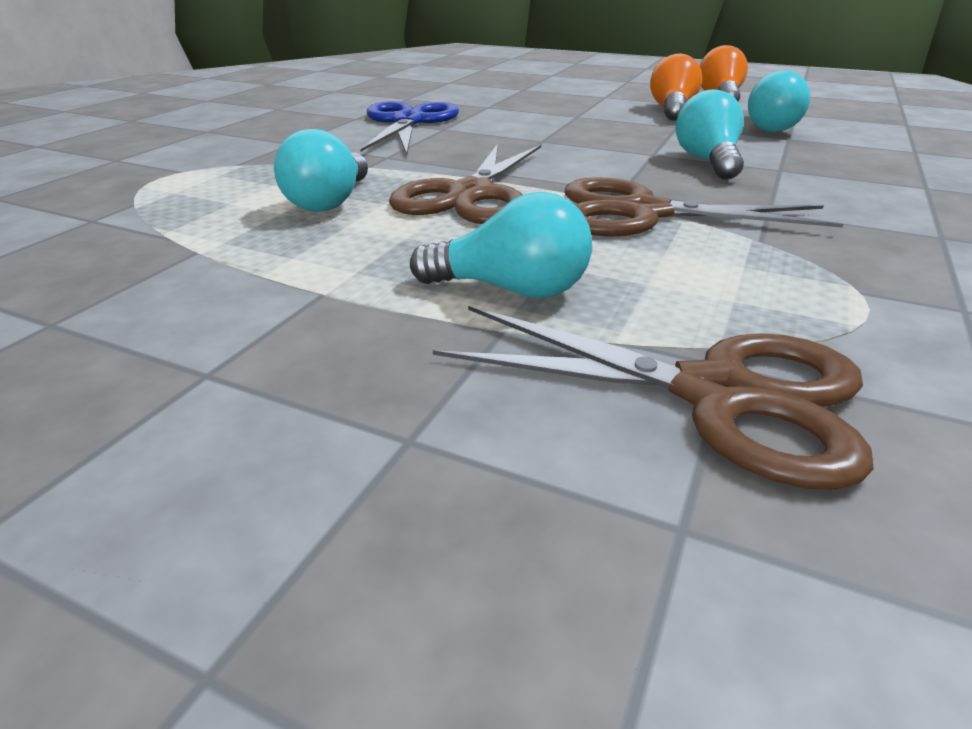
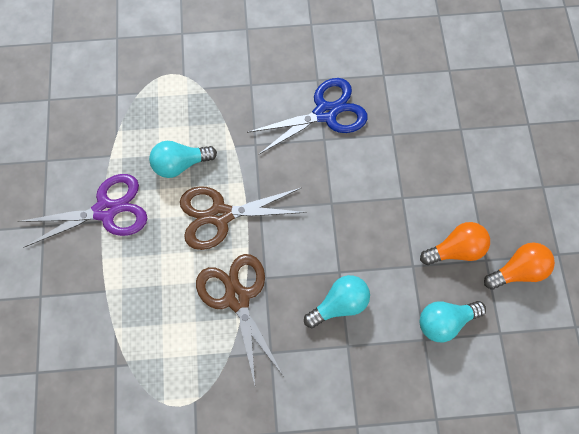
camera: 60 degrees right, 35 degrees up
(305, 282) = (106, 210): none -> purple scissors
(511, 289) = (134, 280): turquoise light bulb -> none
(717, 395) = (96, 367): brown scissors -> none

